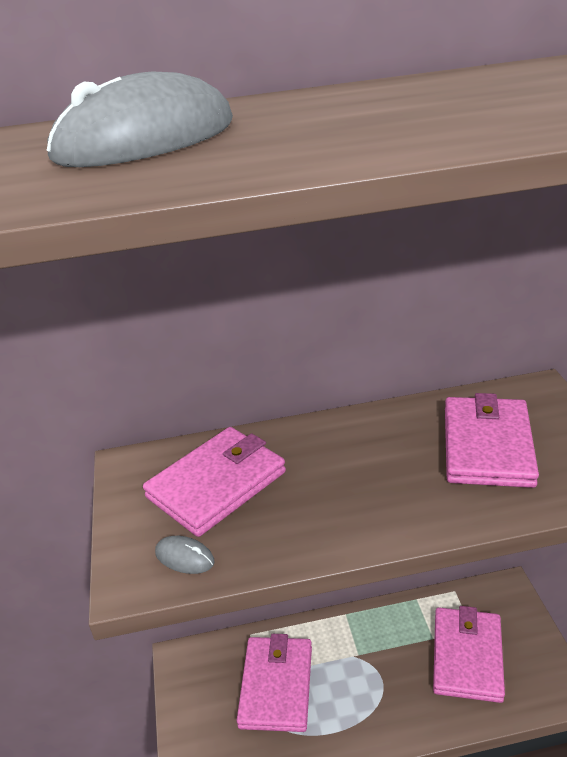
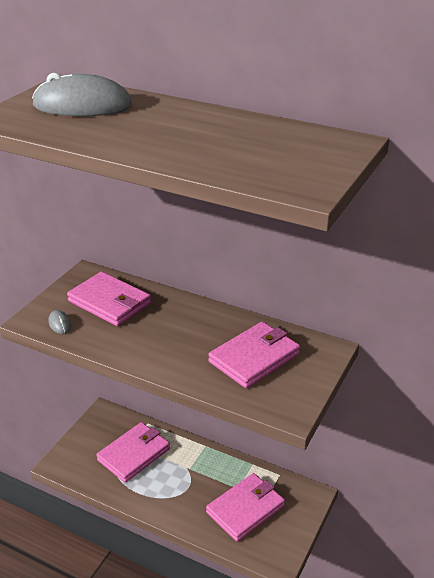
camera: 35 degrees right, 0 degrees up
(217, 484) = (109, 302): pink wallet -> pink wallet turned 45 degrees clockwise

